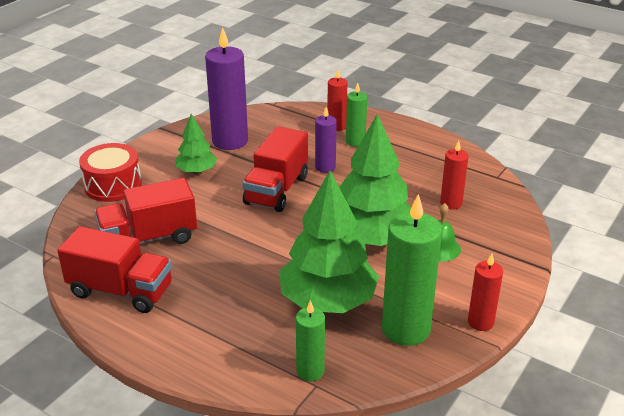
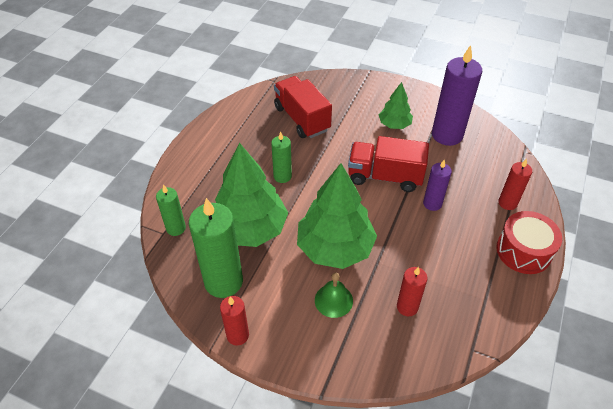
camera: 80 degrees right, 15 degrees up
(113, 185) = (359, 86): red drum -> red drum (523, 251)
(121, 291) = (244, 119): red truck -> none
(355, 142) = (486, 220): green candle -> green candle (282, 176)

